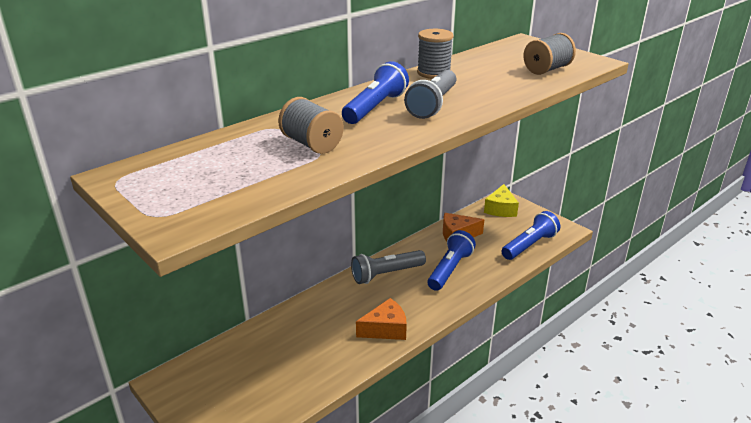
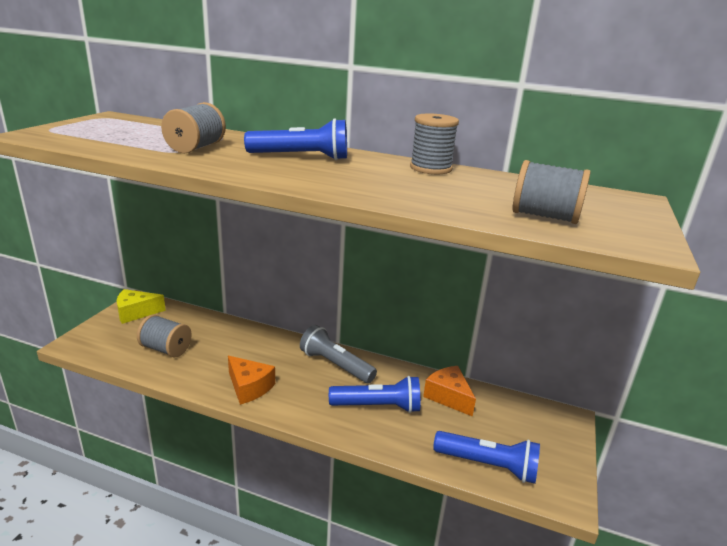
camera: 60 degrees right, 5 degrees down
(286, 373) = (166, 349): none -> grey spool
(433, 105) = (336, 174): grey flashlight -> none
(500, 209) = (542, 420): yellow cheese -> yellow cheese (136, 313)

